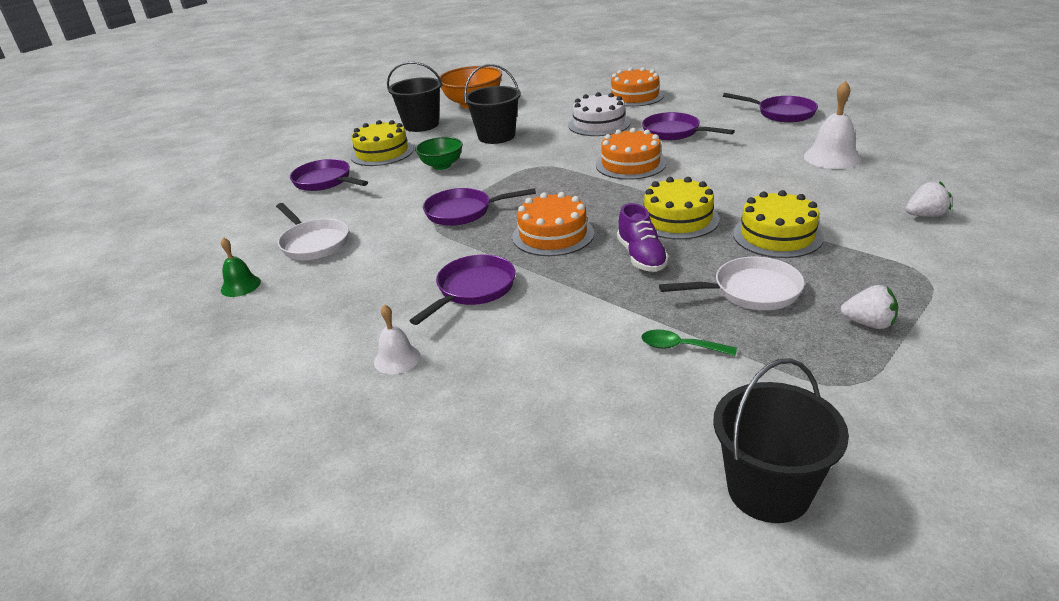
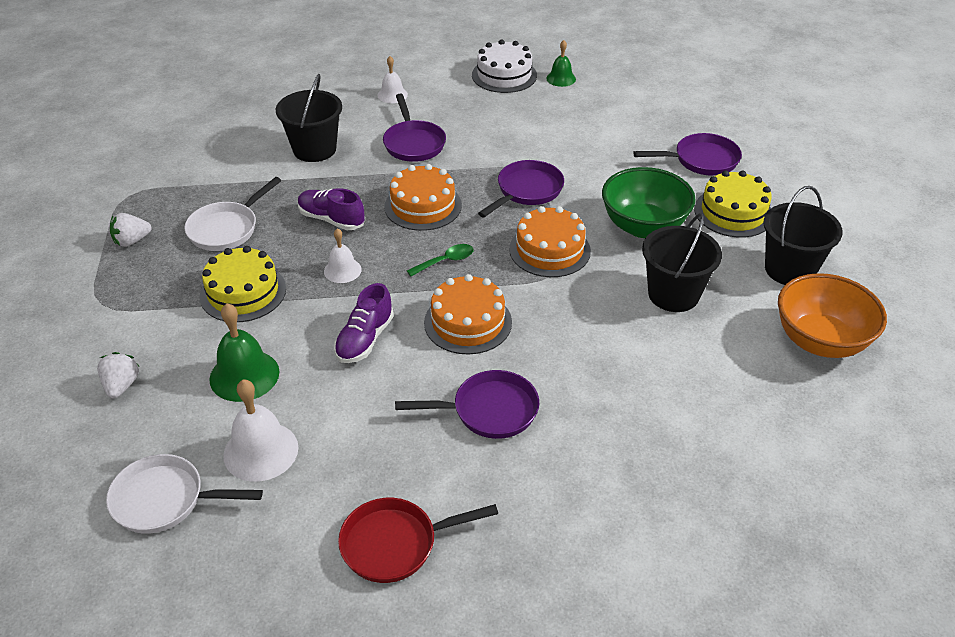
camera: 130 degrees right, 10 degrees up
(313, 243) = (581, 117): white pan -> white pan (165, 500)
(442, 165) = (643, 226): green bowl -> green bowl, size x1.63
(599, 124) = (600, 380): white cake -> white cake (504, 75)
(634, 96) = (651, 483): orange cake -> orange cake (549, 250)
(677, 219) = (342, 270): yellow cake -> white bell
(680, 347) = (241, 172): green spoon -> green spoon (445, 261)
(709, 179) = (364, 339): none -> purple shoe
(768, 490) = (145, 132): black bucket -> black bucket (314, 149)
(782, 113) = (395, 544): purple pan -> red pan
(816, 190) = (244, 375): none -> green bell
(925, 215) = (121, 385): white strawberry -> white strawberry turned 150 degrees clockwise

